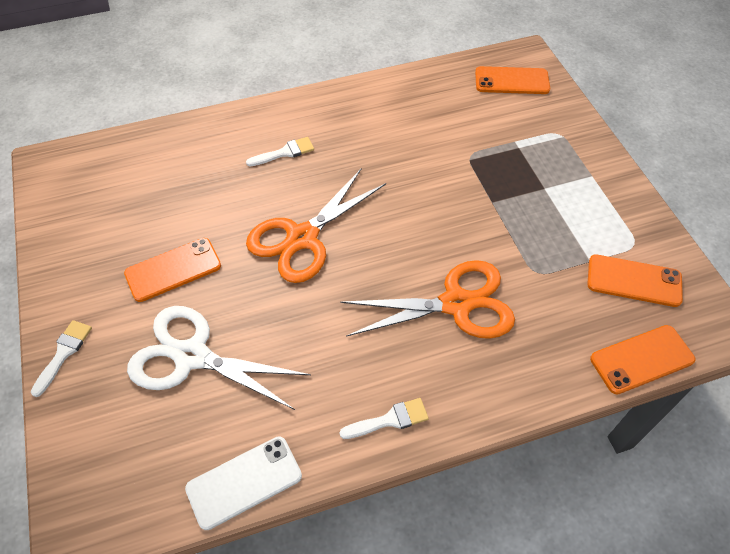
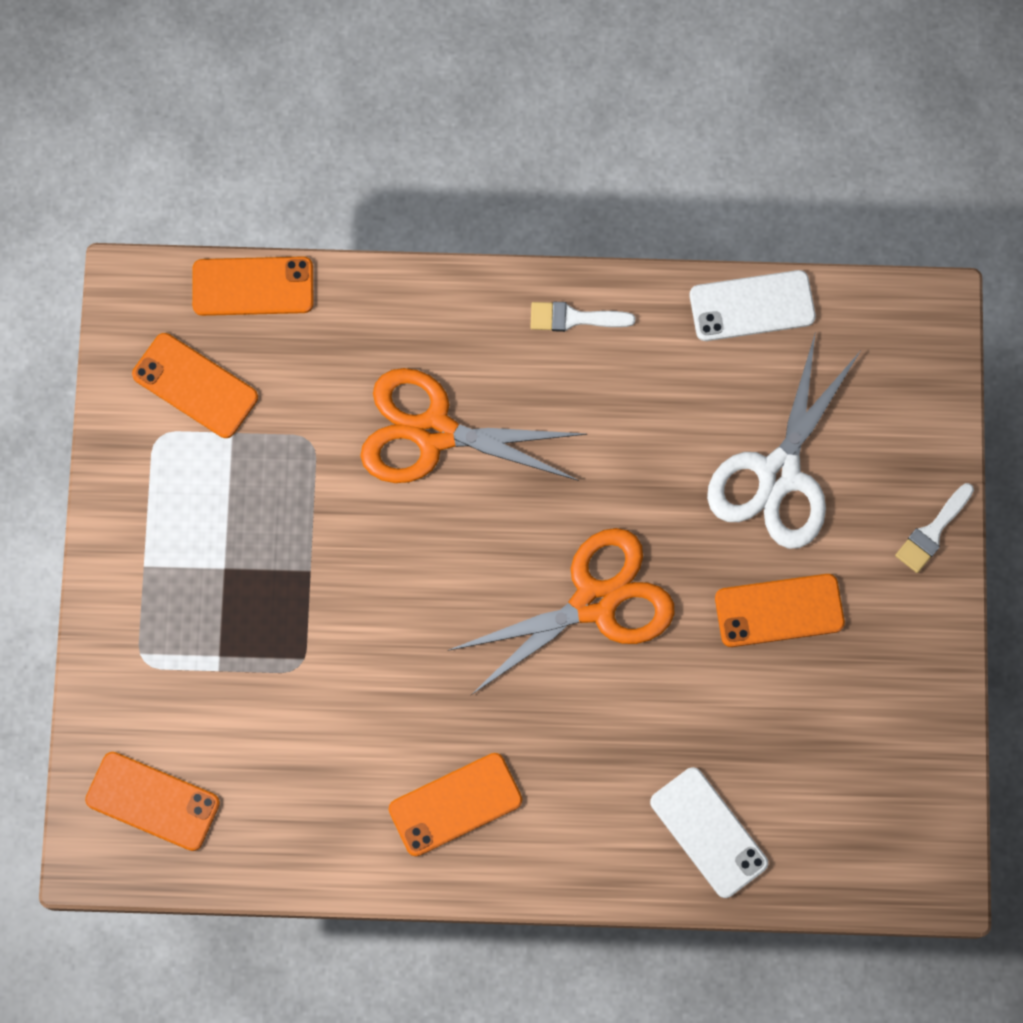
camera: 160 degrees left, 20 degrees up
(192, 356) = (779, 474): white scissors -> white scissors turned 75 degrees clockwise
(193, 147) = (708, 832): none -> white phone
(284, 152) = (573, 771): white brush -> none
(347, 121) = (455, 804): none -> orange phone

